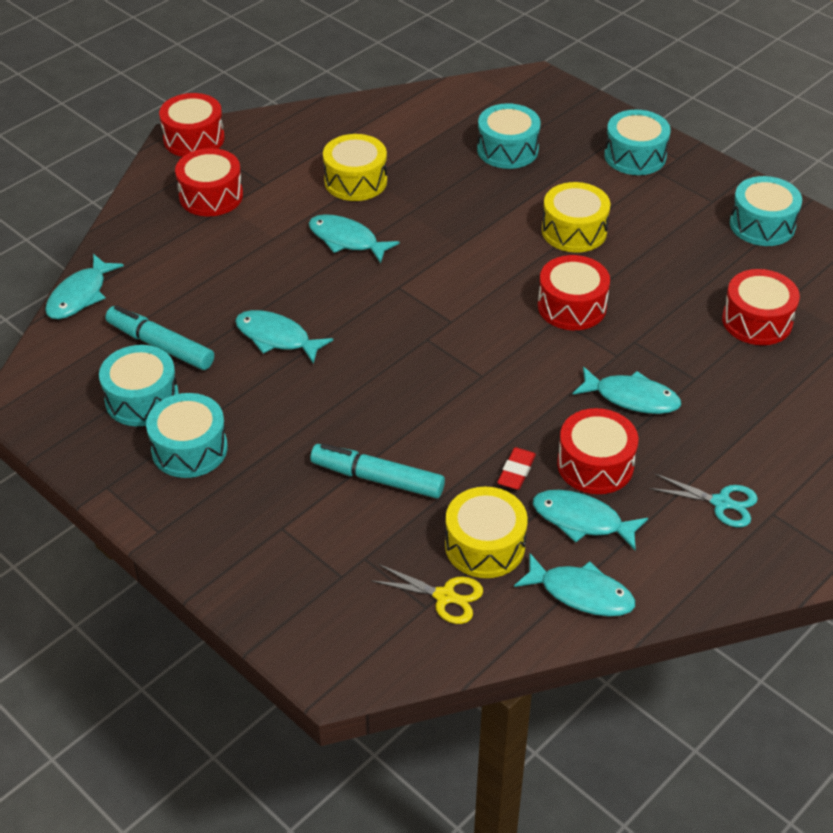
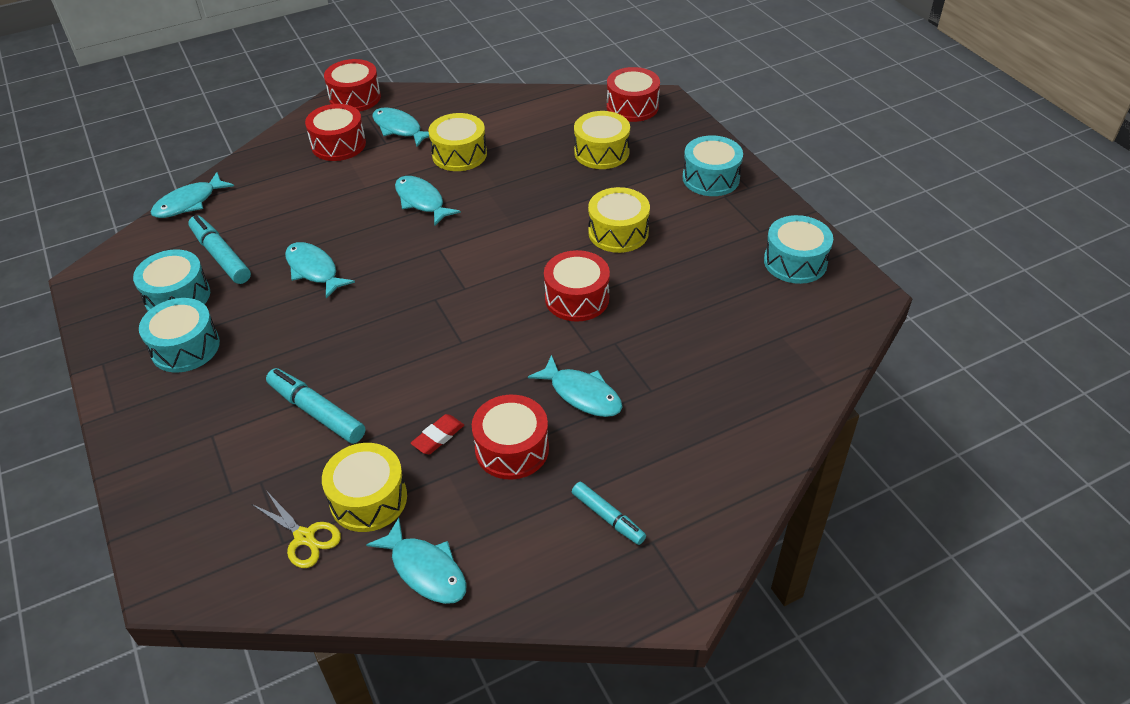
camera: 20 degrees right, 0 degrees up
(507, 149) = (601, 152): turquoise drum -> yellow drum
(582, 520) = (468, 499): turquoise fish -> turquoise fish (399, 128)
(721, 503) = (608, 517): turquoise scissors -> turquoise marker
(757, 321) = (741, 350): red drum -> red drum (632, 106)

